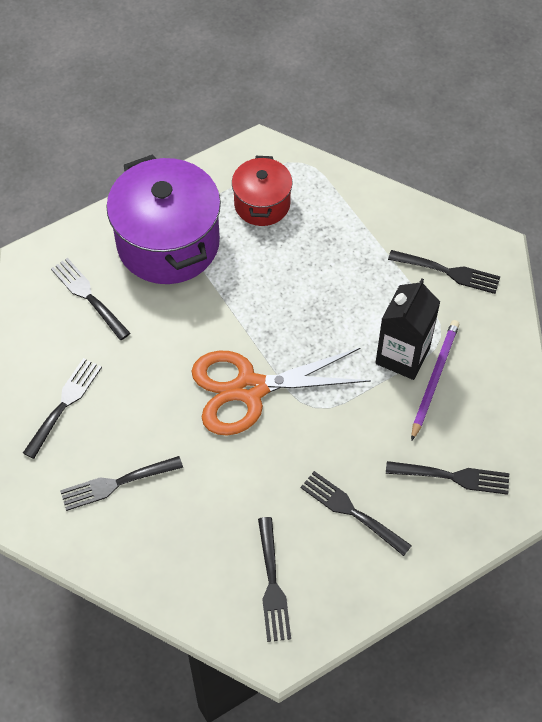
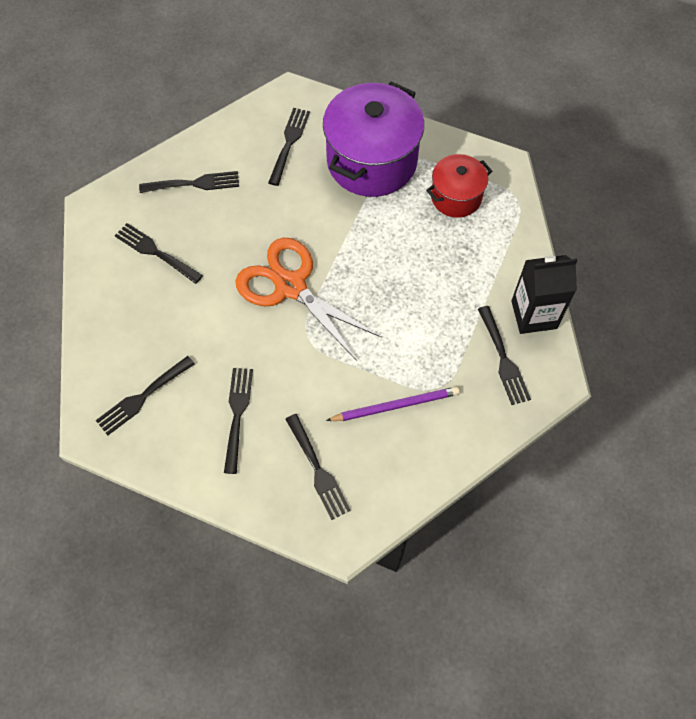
camera: 55 degrees right, 5 degrees up
(402, 355) = (399, 371): black carton -> black carton (534, 314)

